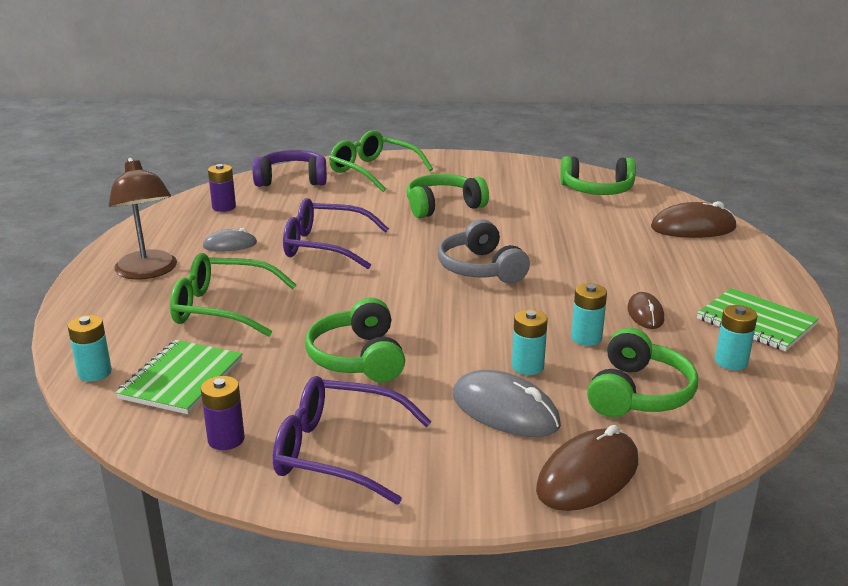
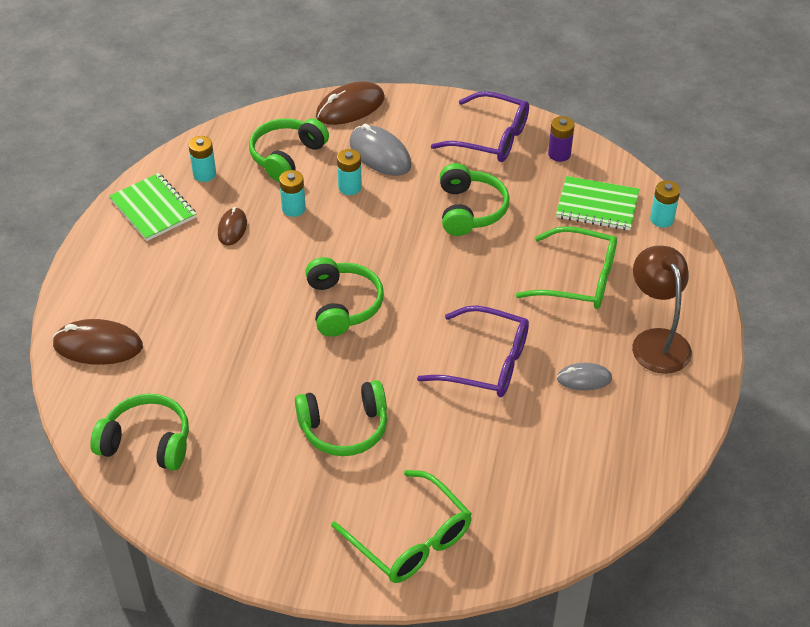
camera: 170 degrees left, 20 degrees up
(181, 379) = (597, 205): green notebook -> green notebook turned 75 degrees clockwise
(224, 207) = (601, 463): purple battery -> none
(291, 180) = (521, 527): purple headphones -> none
(480, 268) = (342, 305): grey headphones -> green headphones

